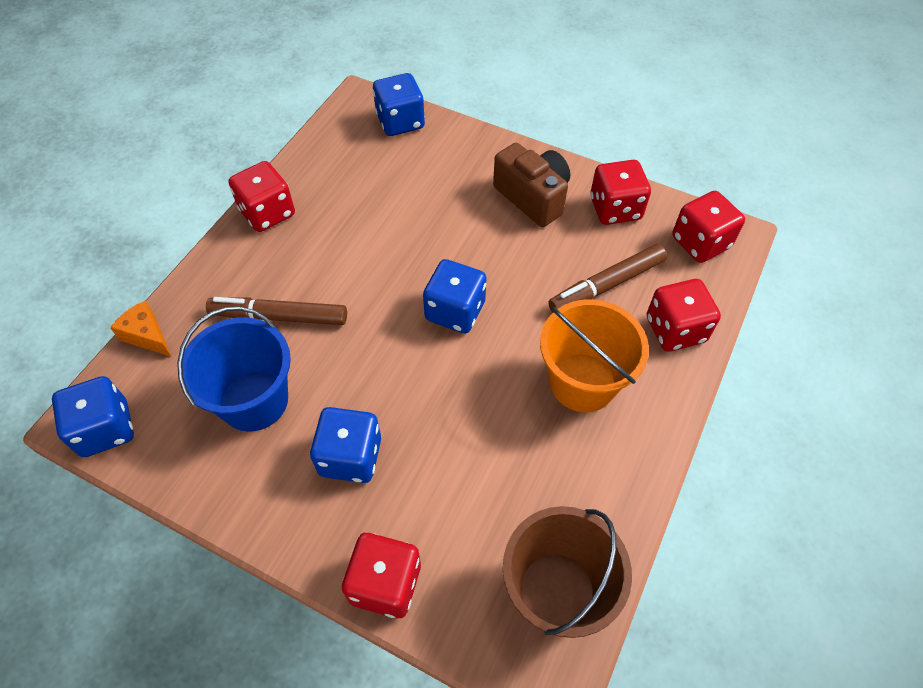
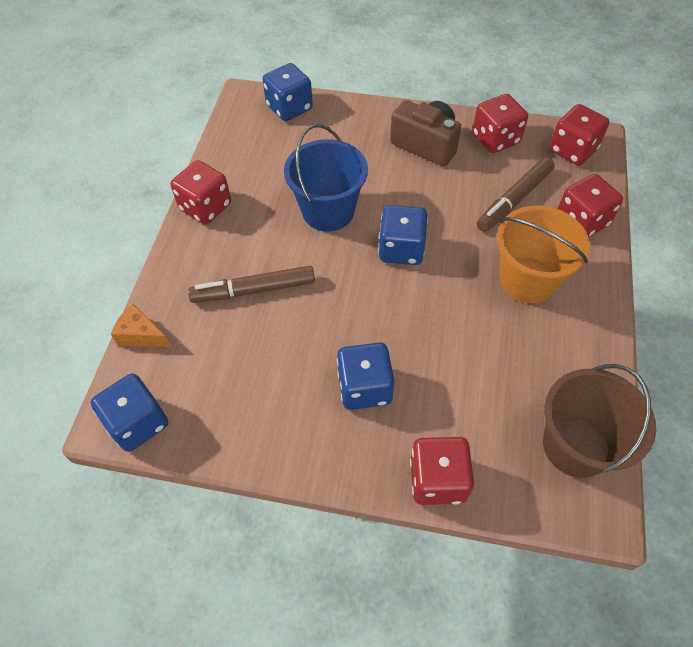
camera: 15 degrees left, 0 degrees up
(254, 400) = (262, 364): blue bucket -> blue bucket (328, 211)

